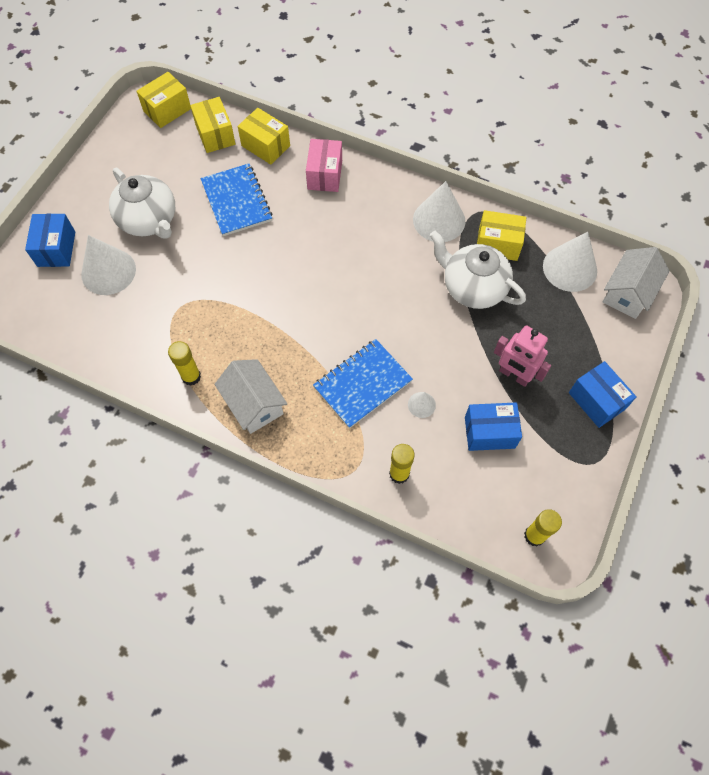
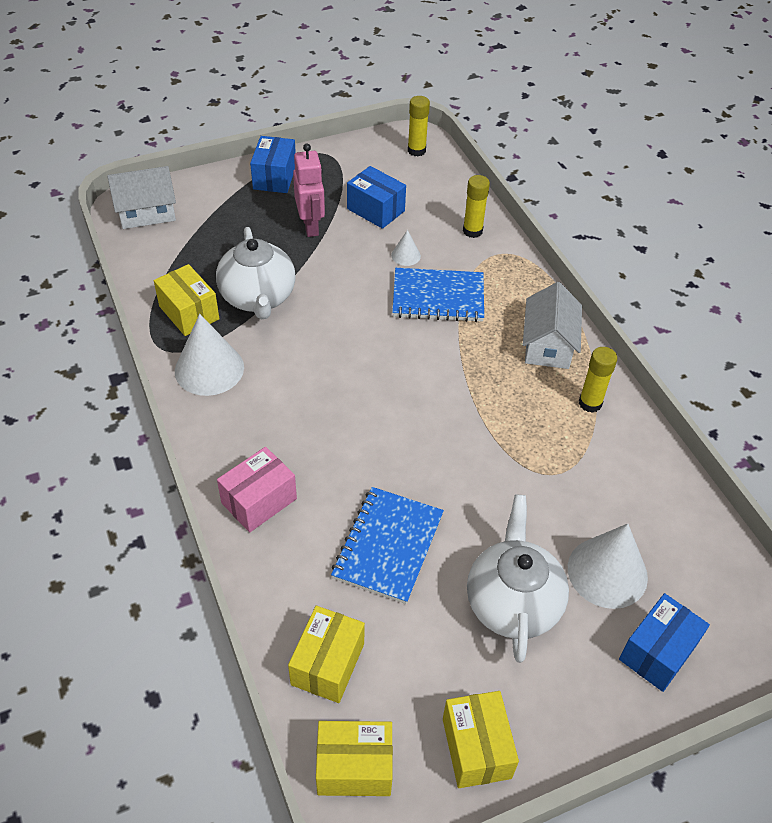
camera: 140 degrees left, 15 degrees down
(265, 146) = (283, 593): yellow box -> yellow box (476, 748)
(570, 268) = (161, 256): white cone -> none

